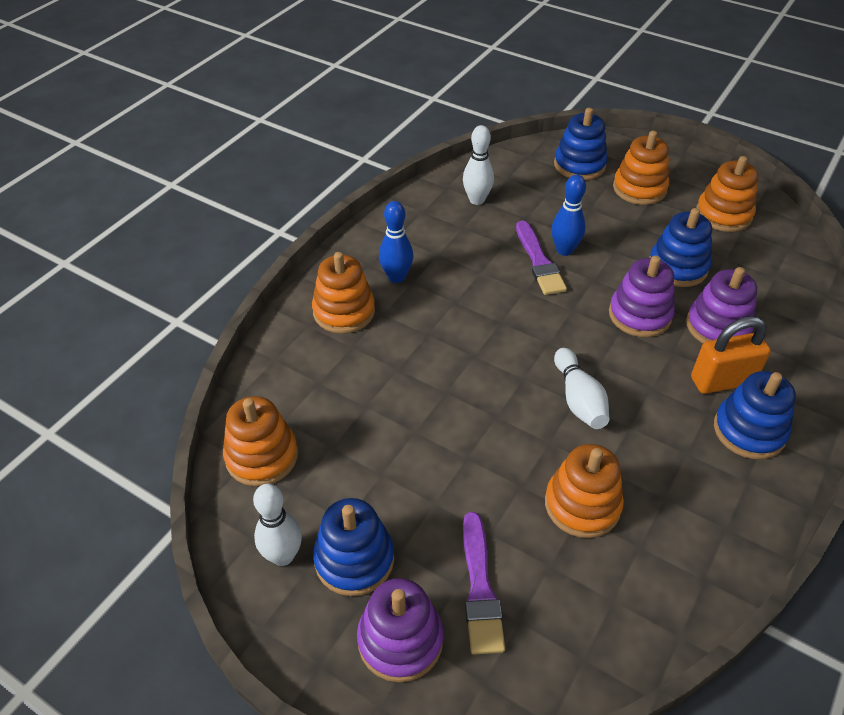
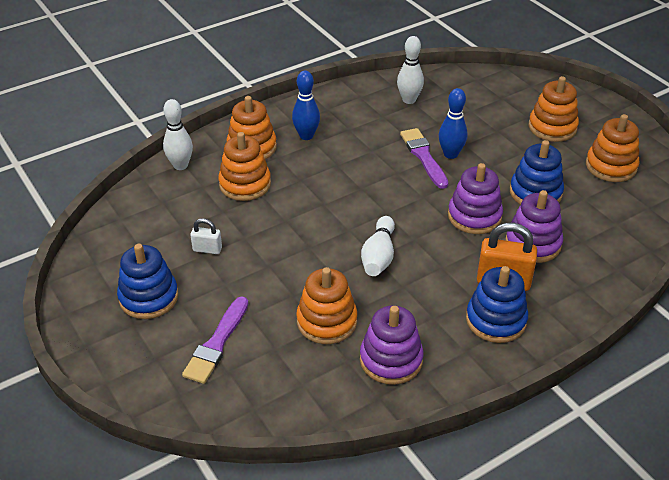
camera: 25 degrees right, 5 degrees down
(262, 456) = (133, 218): orange stacking toy -> orange stacking toy (245, 184)
(283, 555) = (106, 279): white bowling pin -> white bowling pin (180, 165)
(382, 464) = (207, 249): none -> white padlock
(400, 640) = (144, 352): purple stacking toy -> purple stacking toy (391, 360)
(539, 262) = (423, 156): purple brush -> purple brush turned 150 degrees clockwise
(579, 165) = (515, 97): blue stacking toy -> none

